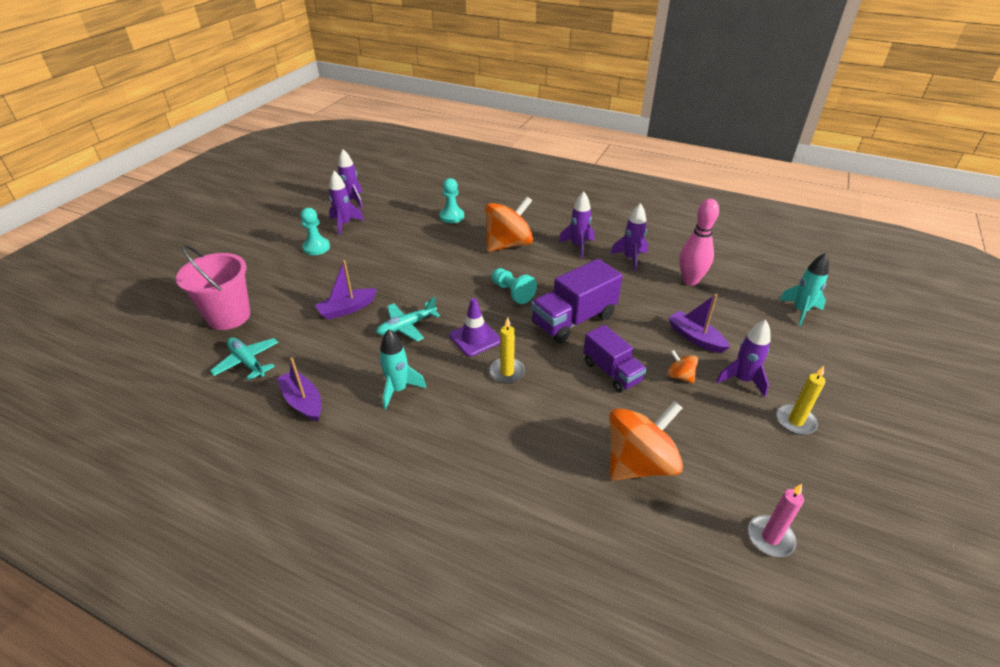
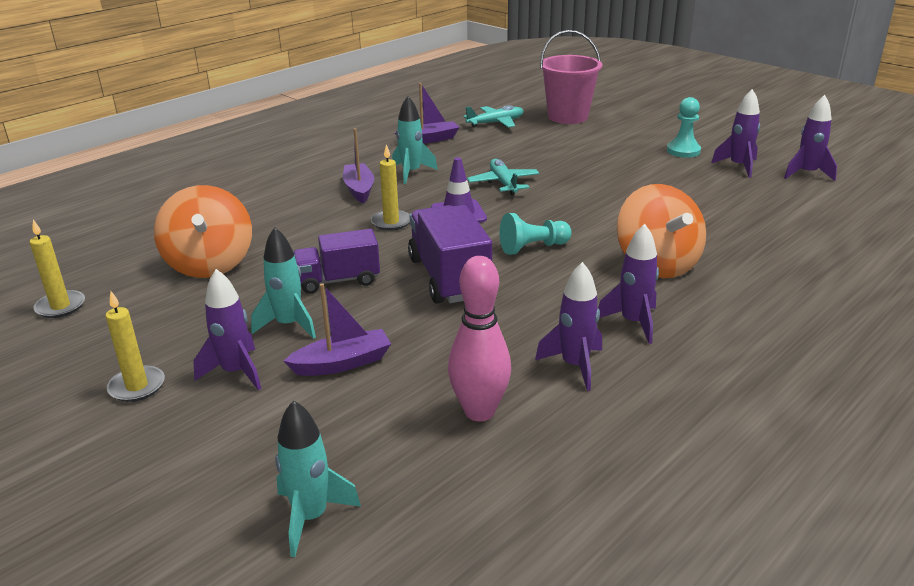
camera: 110 degrees right, 10 degrees down
(347, 309) = (551, 160): purple boat -> purple boat (359, 189)
(452, 216) = (753, 234): turquoise pawn -> none
(680, 376) = (289, 325): orange spinning top -> turquoise rocket
(770, 538) = (60, 306): pink candle -> yellow candle

